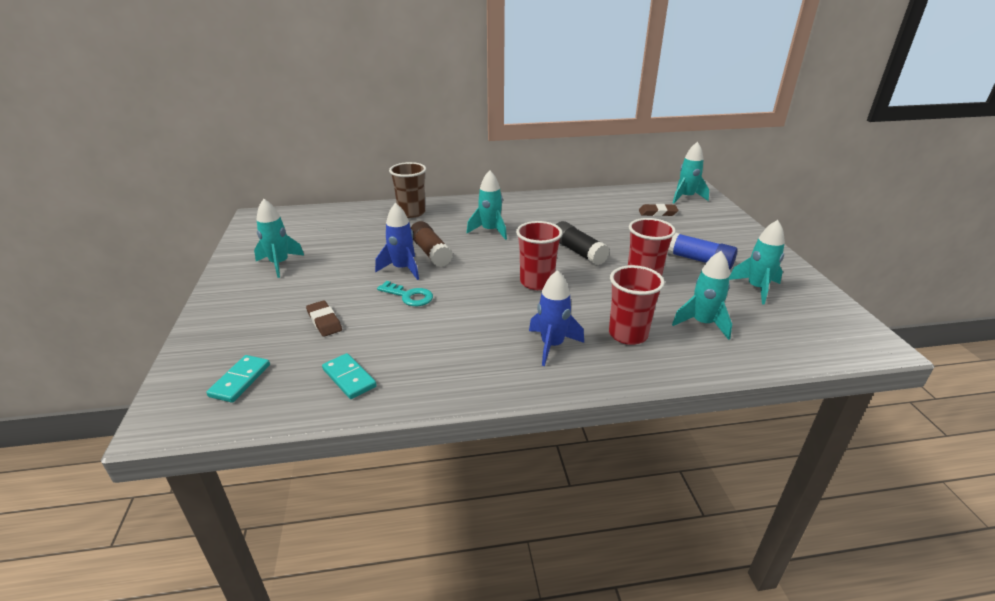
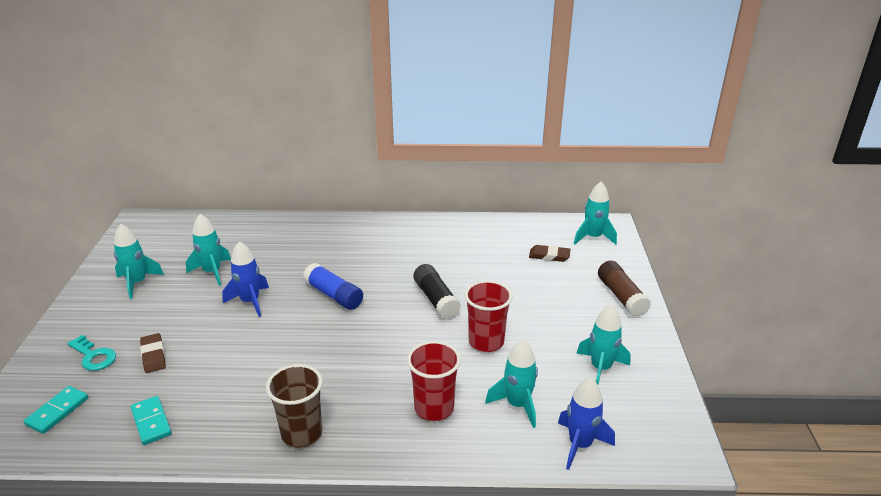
camera: 10 degrees right, 0 degrees up
(409, 296) = (243, 336): turquoise key -> turquoise key (94, 356)
(411, 213) = (289, 231): brown cup -> brown cup (301, 433)
(431, 252) = (286, 284): brown glue stick -> brown glue stick (621, 296)
(490, 231) = (358, 262): turquoise rocket -> turquoise rocket (212, 272)
(537, 282) = (374, 334): red cup -> none
(552, 345) = (353, 411): blue rocket -> blue rocket (580, 445)
(698, 260) = (558, 324): blue glue stick -> blue glue stick (334, 295)

